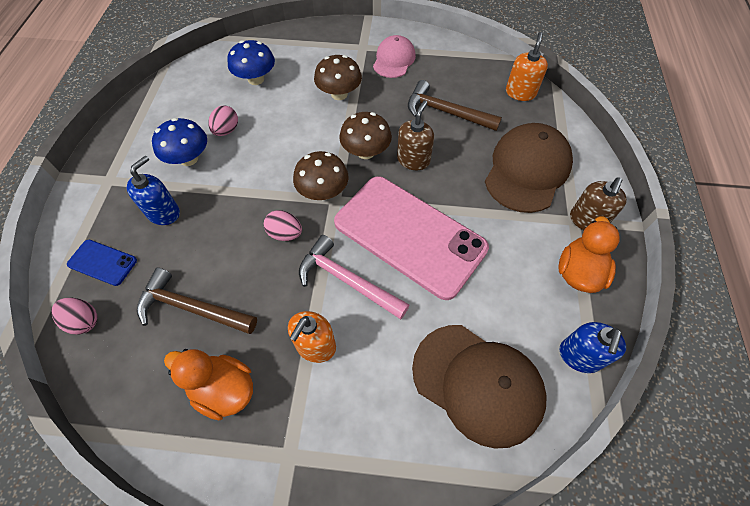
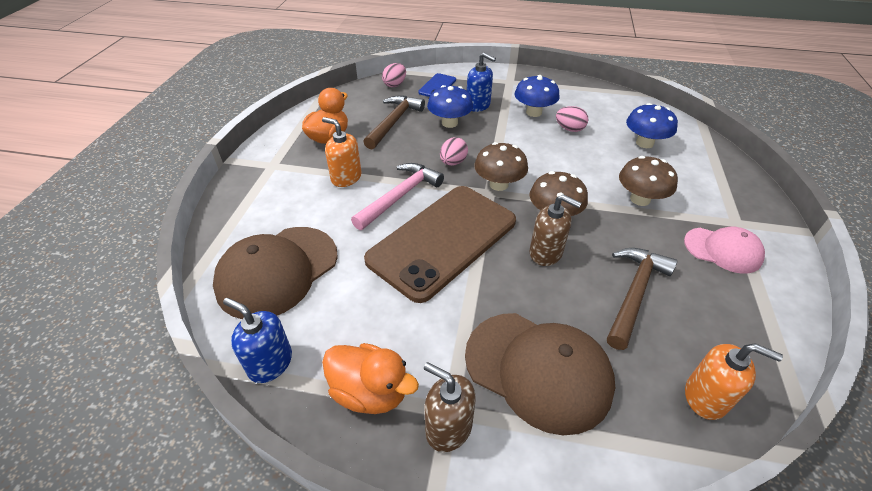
camera: 95 degrees right, 15 degrees down
(202, 242) = (449, 123): none -> blue mushroom
(409, 235) = (443, 240): pink phone -> brown phone

